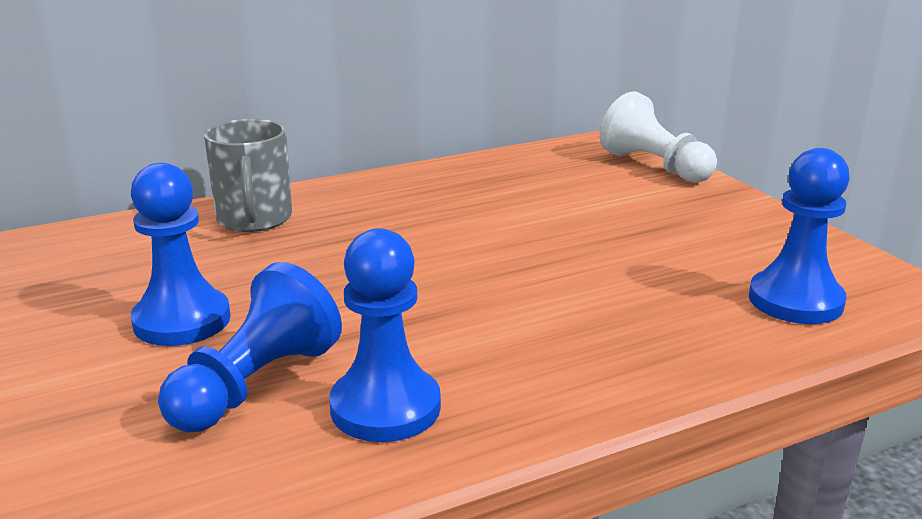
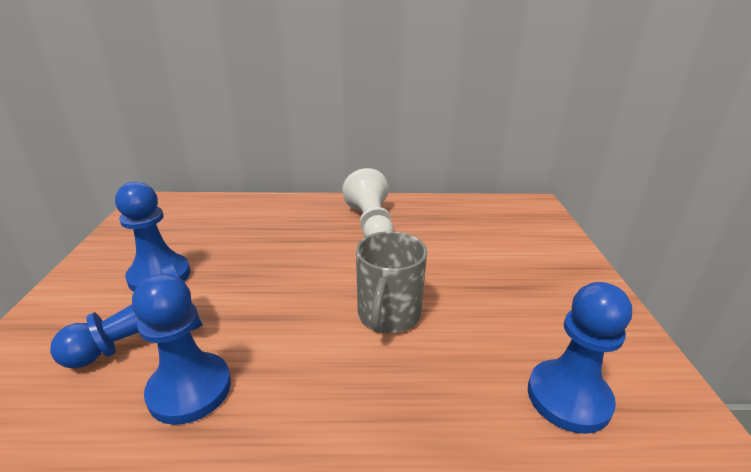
camera: 25 degrees right, 5 degrees up
(254, 219) = (265, 213): grey mug -> grey mug (388, 315)
(655, 166) = (547, 232): white pawn -> white pawn (371, 224)

